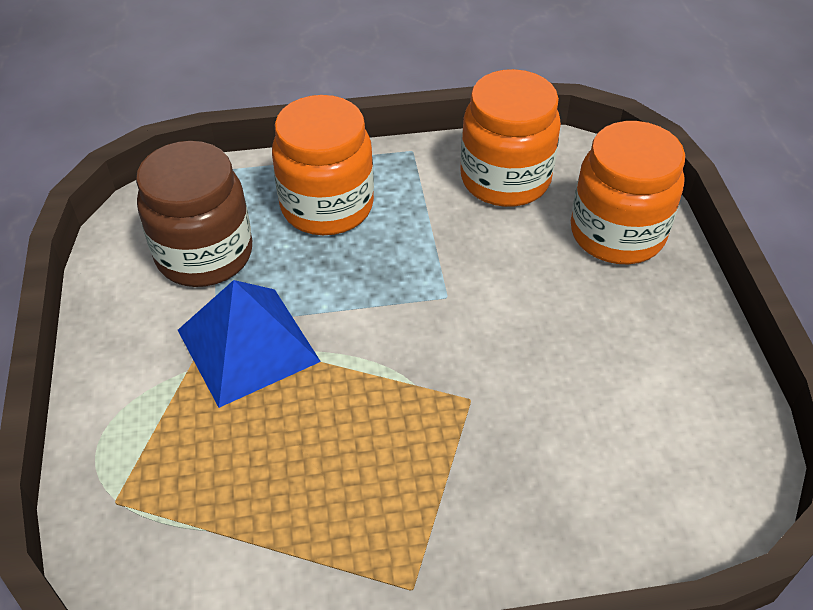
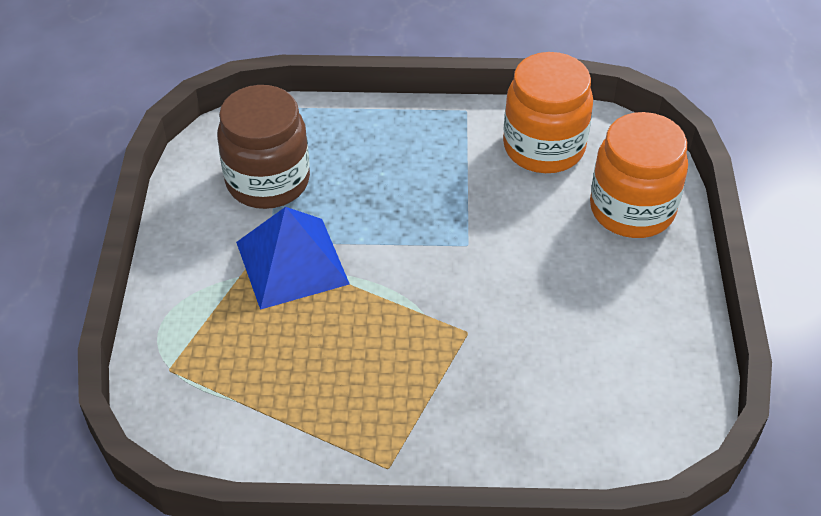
camera: 10 degrees right, 0 degrees up
(327, 206) = (380, 152): orange jar -> none

